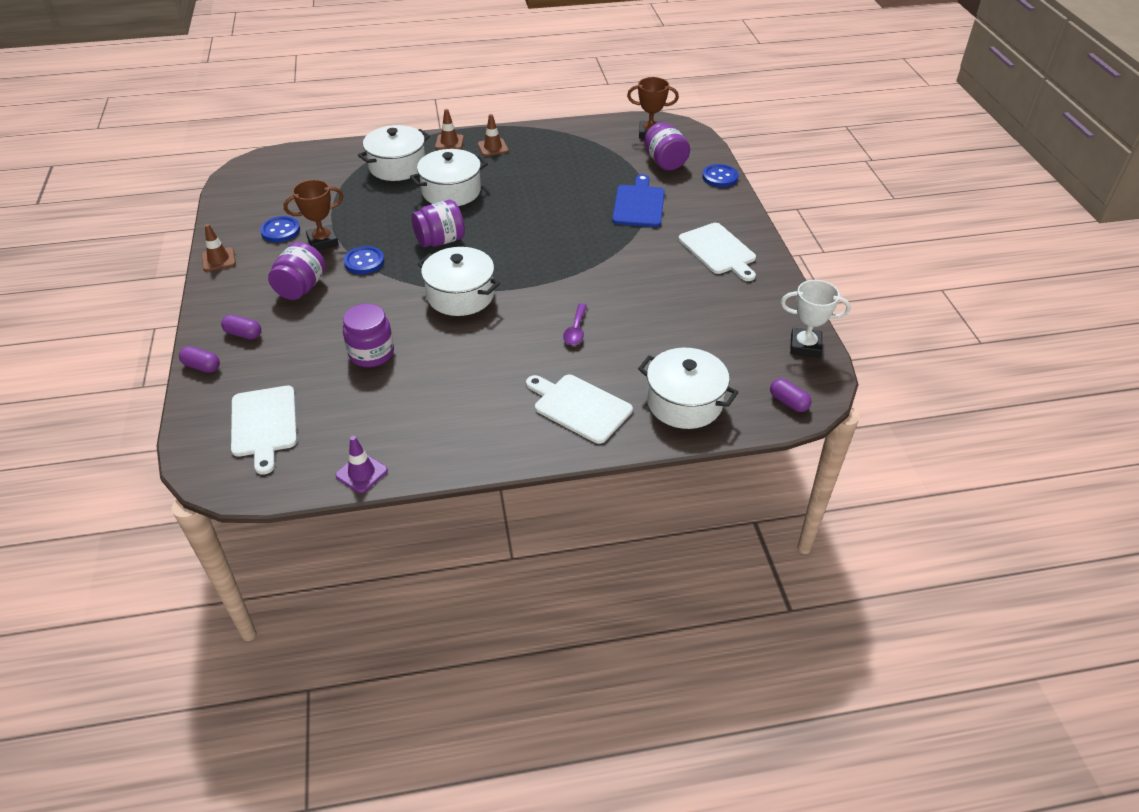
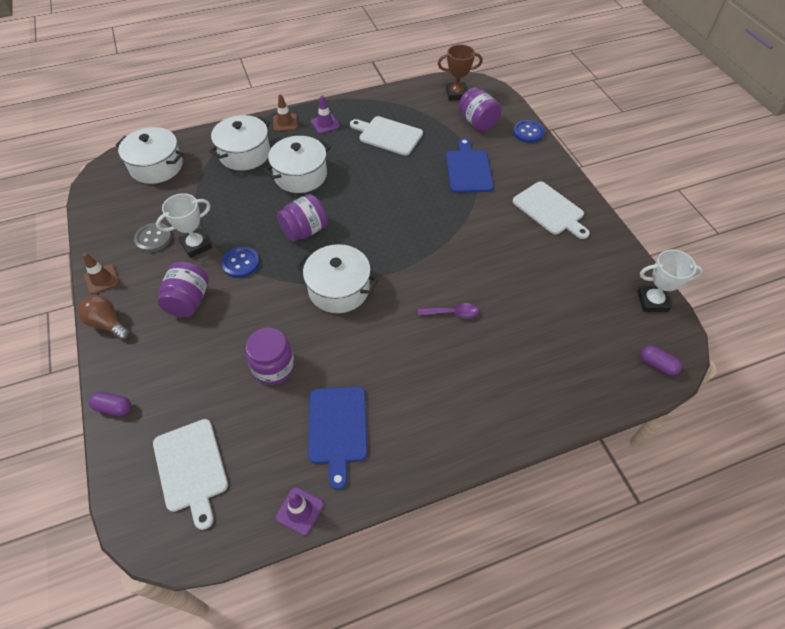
camera: 10 degrees left, 10 degrees up
(215, 297) = (108, 324): none -> brown light bulb
(243, 334) = (146, 363): purple capsule -> none
(280, 231) = (153, 238): blue button -> grey button
(323, 241) = (196, 245): brown trophy -> white trophy
(421, 412) = (338, 428): none -> blue cutting board
(493, 147) = (325, 124): brown traffic cone -> purple traffic cone
(576, 330) = (452, 313): purple spoon -> purple spoon turned 90 degrees counterclockwise
(579, 407) = (479, 399): white cutting board -> white cutting board (388, 135)
(684, 402) = (569, 379): white pot -> white pot (156, 166)

